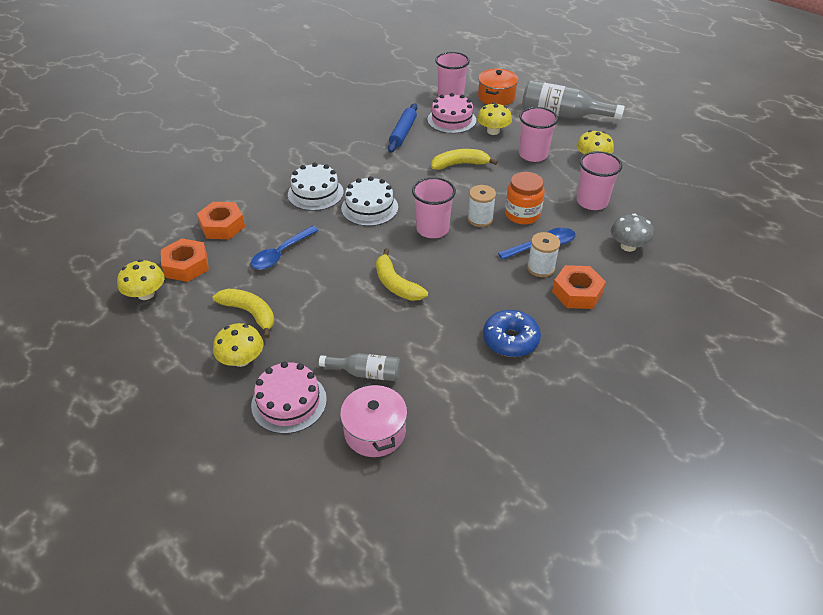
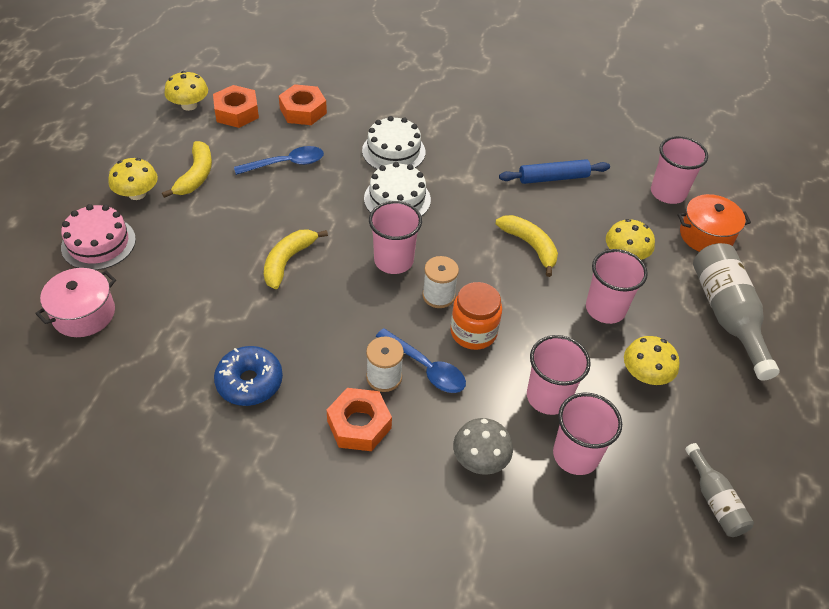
camera: 60 degrees right, 5 degrees up
(281, 254) = (286, 163): blue spoon -> blue spoon turned 150 degrees clockwise
(366, 373) = (154, 282): grey bottle -> grey bottle (714, 500)
(451, 120) = (616, 210): pink cake -> none
(640, 207) = (575, 455): none -> pink cup

